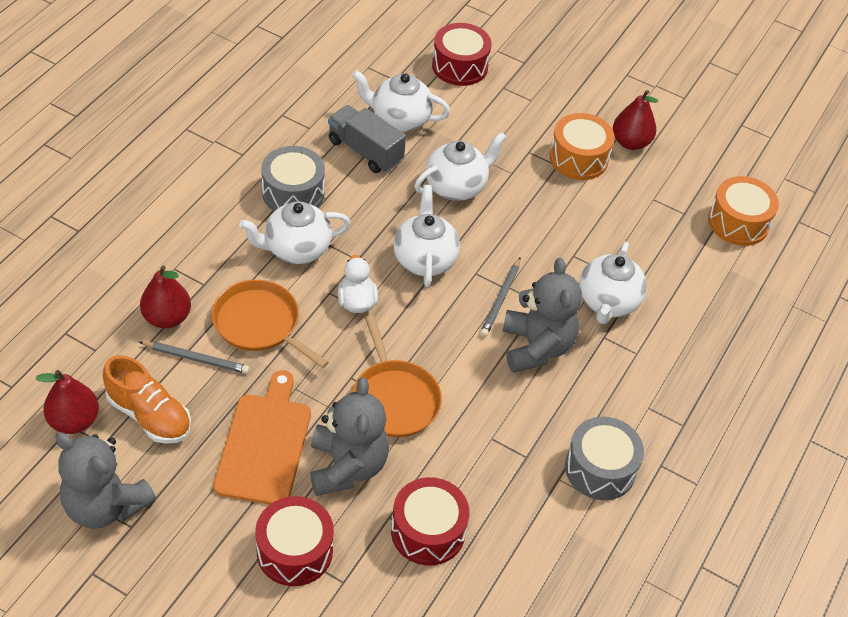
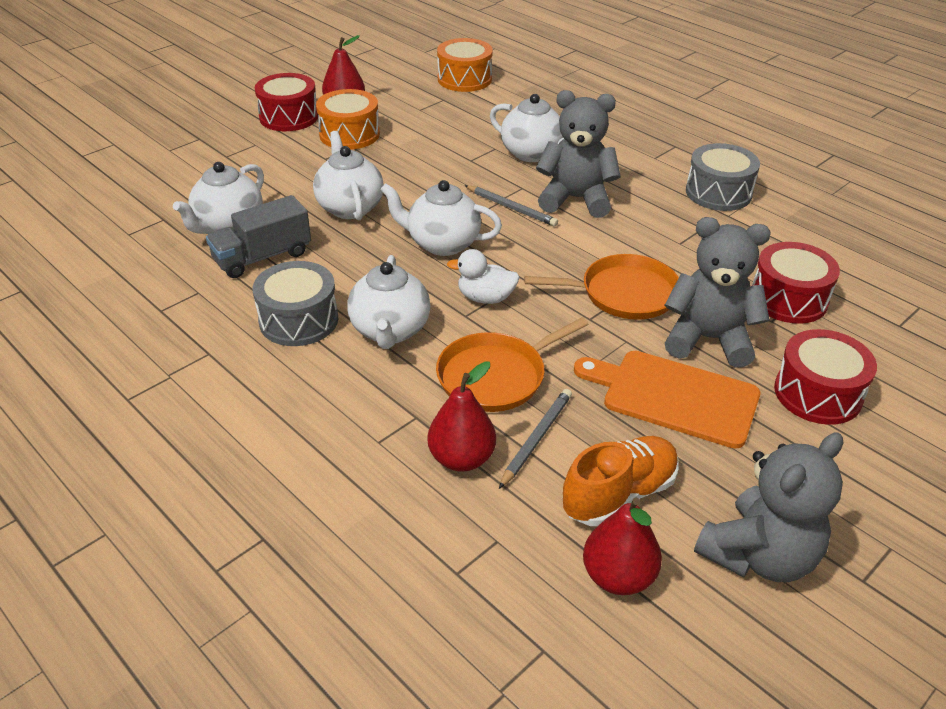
camera: 70 degrees left, 10 degrees down
(459, 66) = (175, 175): red drum -> red drum (289, 117)

